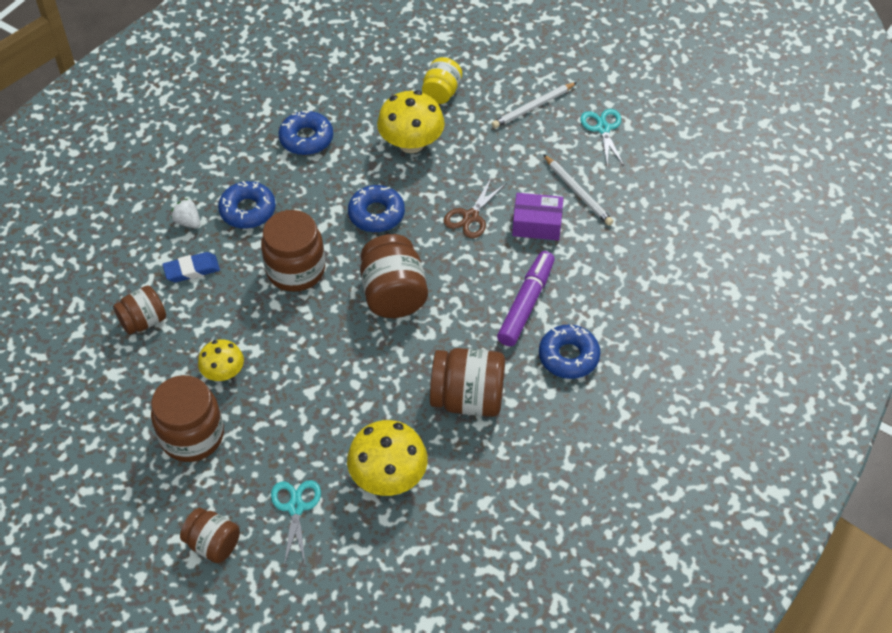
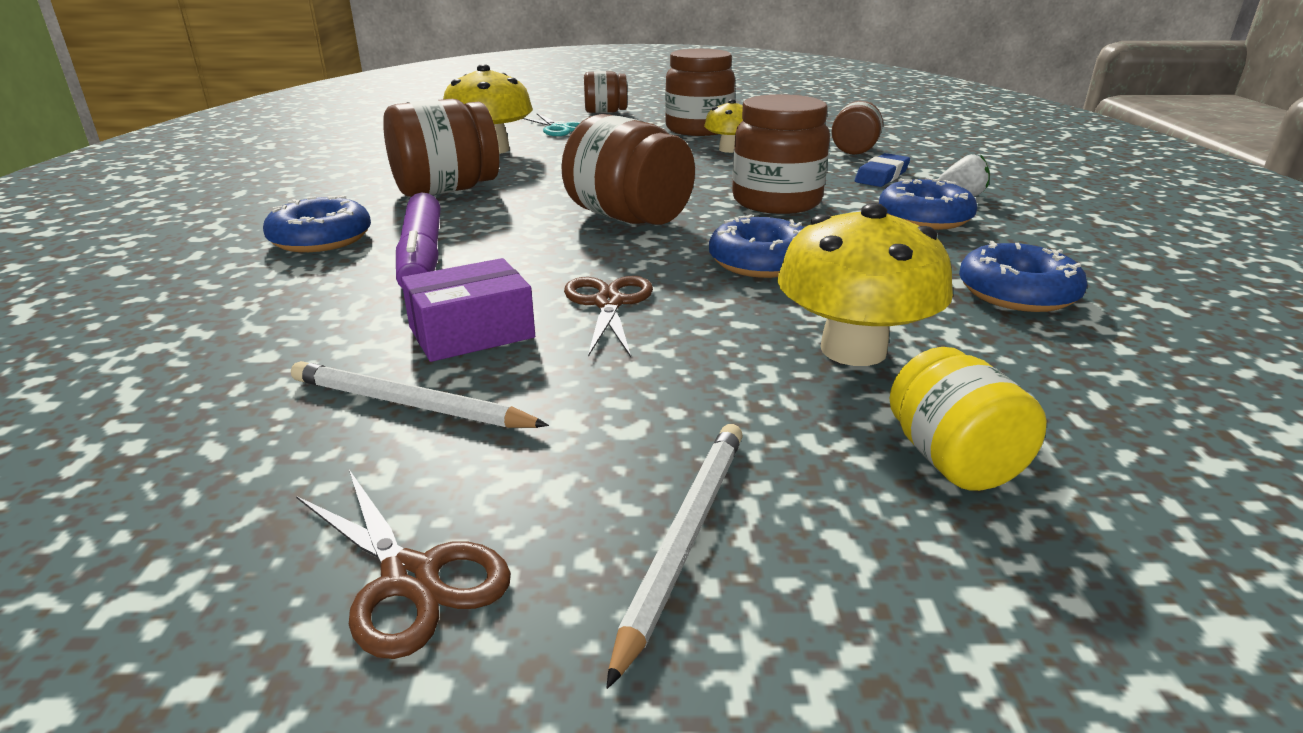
camera: 145 degrees right, 25 degrees down
(603, 128) = (411, 578): turquoise scissors -> brown scissors

